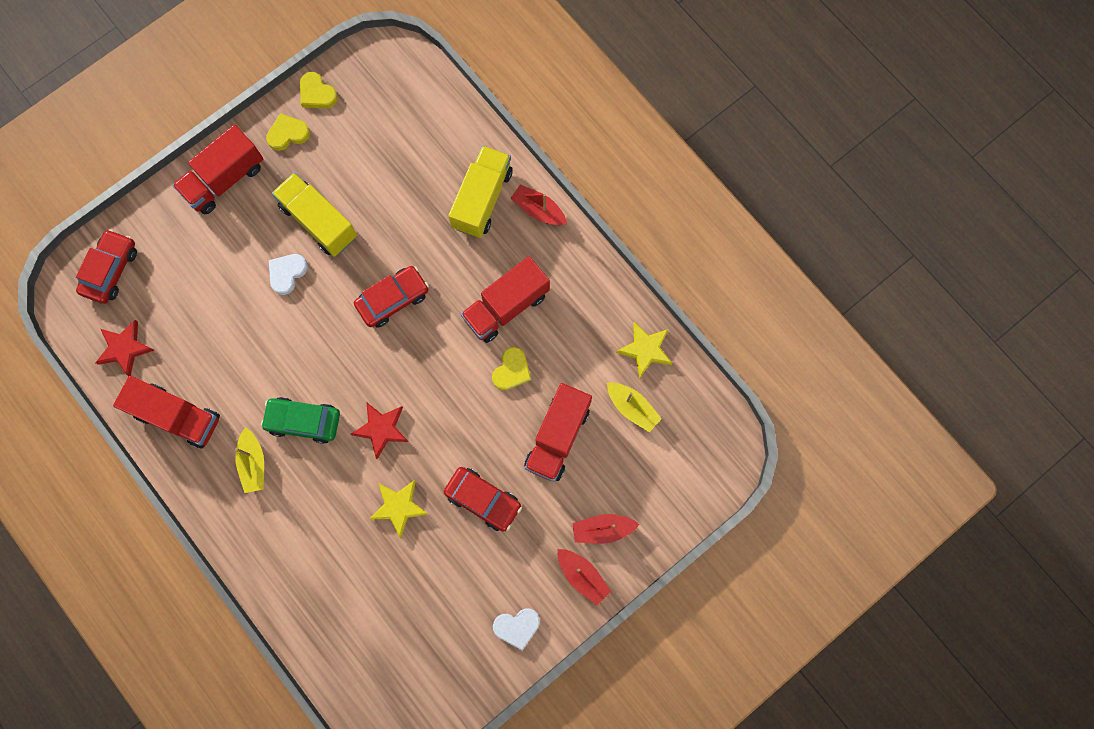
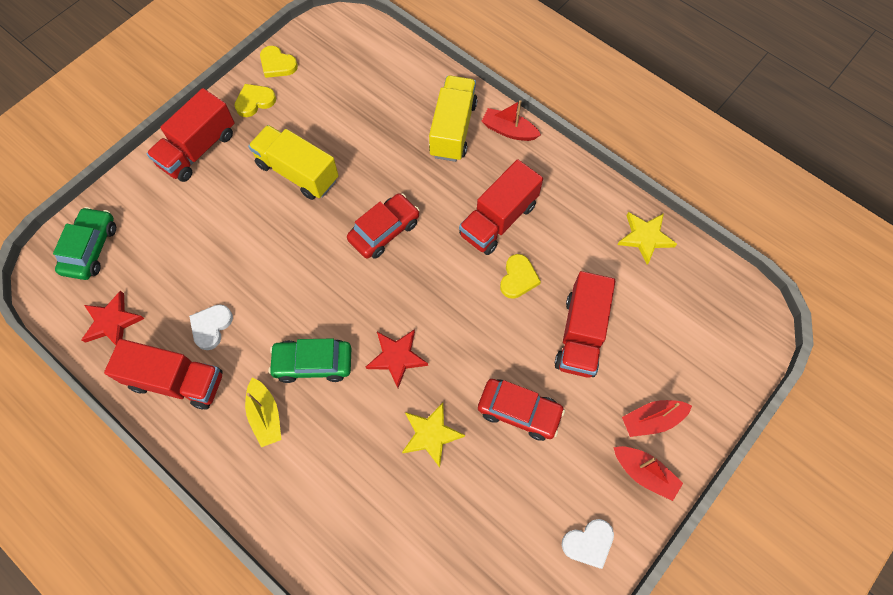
camera: 10 degrees left, 10 degrees down
(111, 270) = (90, 248): red car -> green car
(287, 273) = (273, 223): white heart -> white heart (211, 327)
(632, 408) = (647, 294): yellow boat -> none

